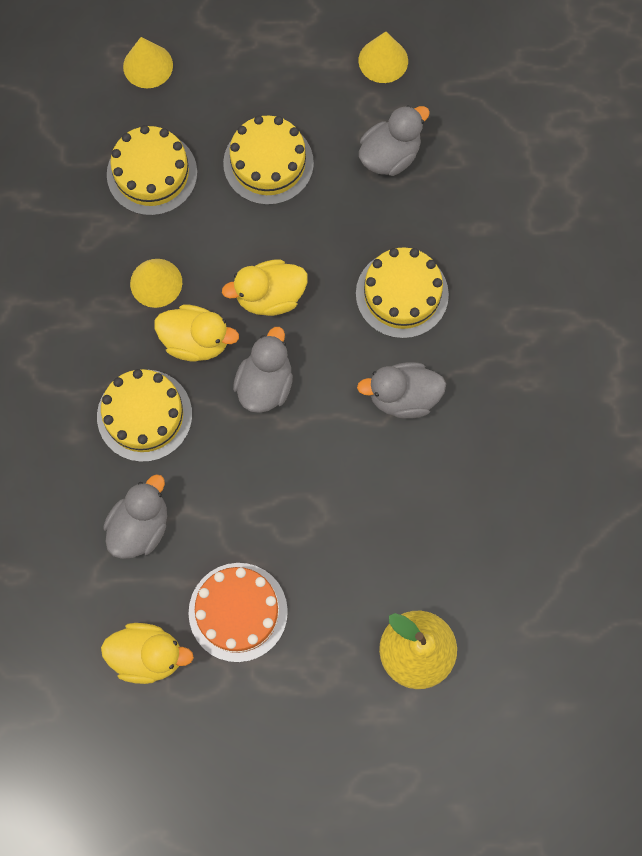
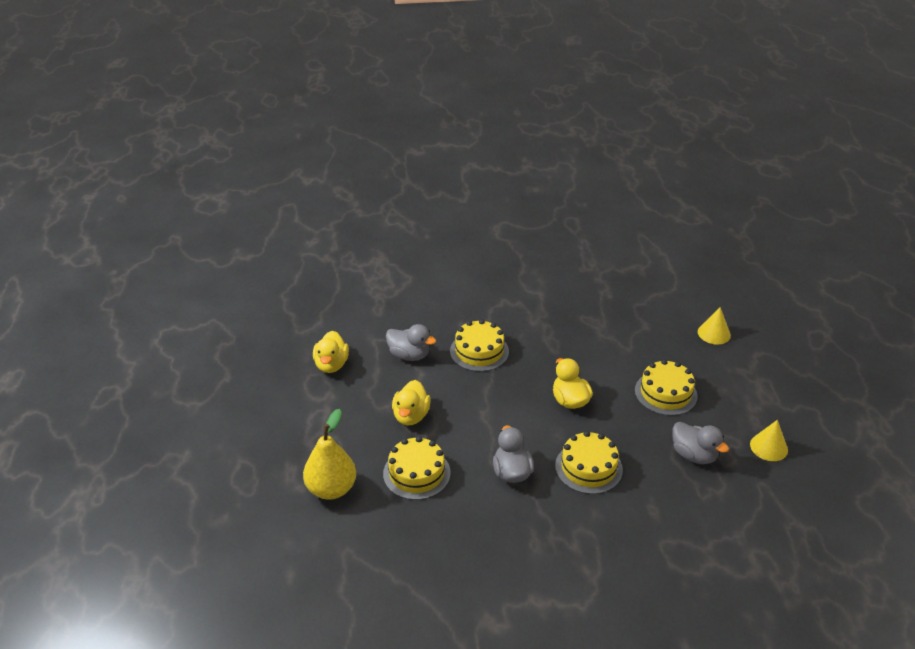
camera: 85 degrees right, 35 degrees down
(152, 173) = (639, 341): yellow cake -> yellow cake (416, 473)
(156, 283) = (566, 349): yellow cone -> none
(196, 341) = (531, 369): yellow duck -> yellow duck (411, 416)
(238, 612) = (358, 401): orange cake -> none
(265, 384) = (508, 402): grey duck -> none

